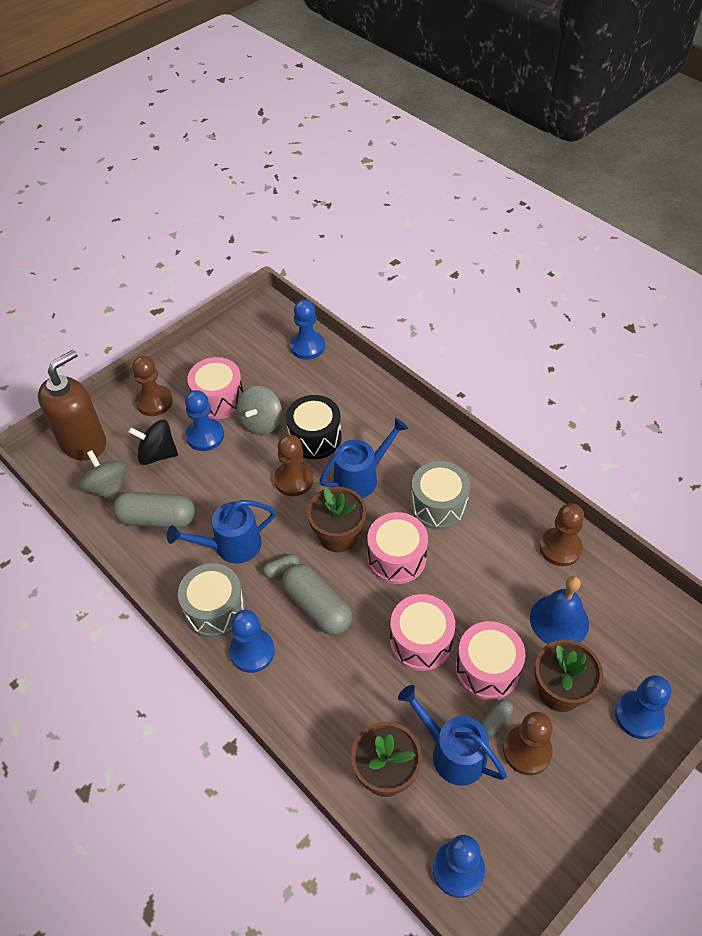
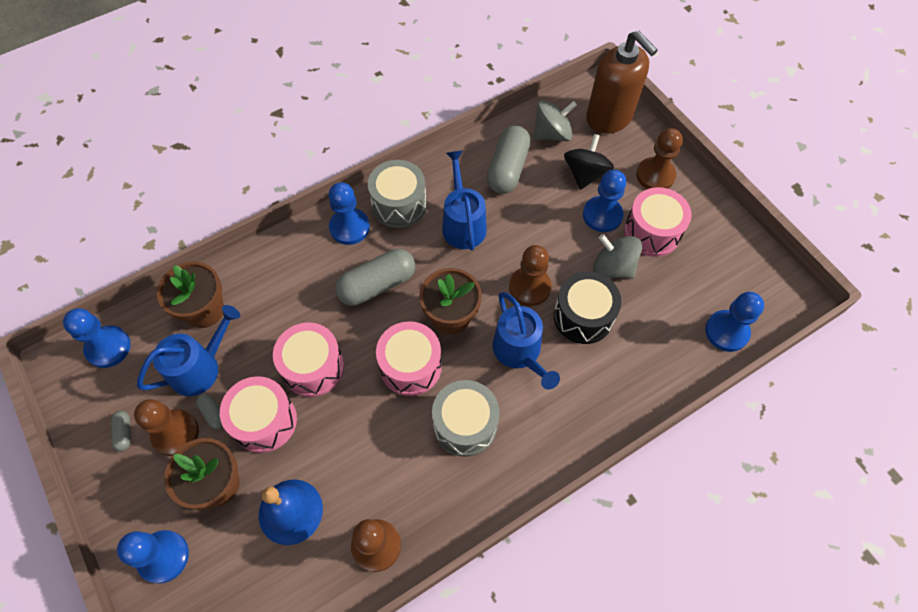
camera: 100 degrees right, 10 degrees up
(281, 569) = (425, 261): grey capsule -> grey capsule (124, 433)

